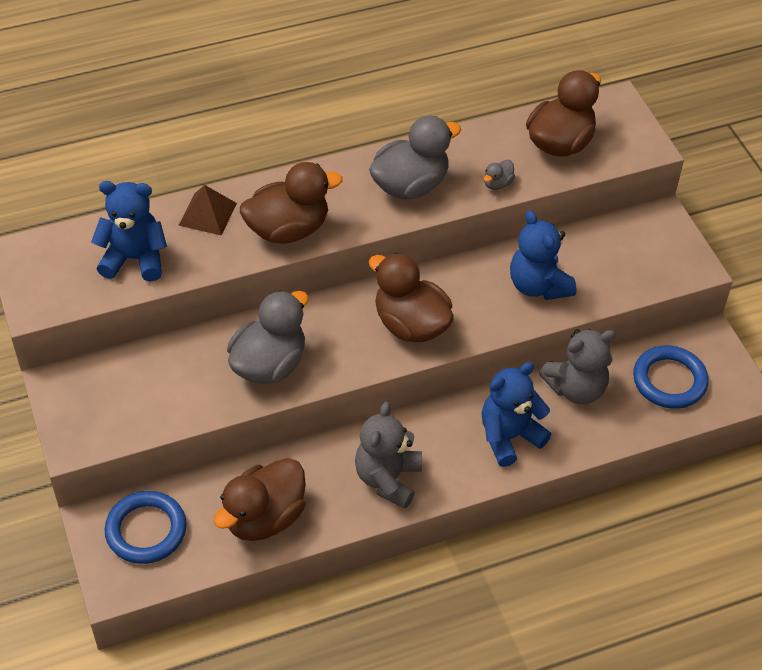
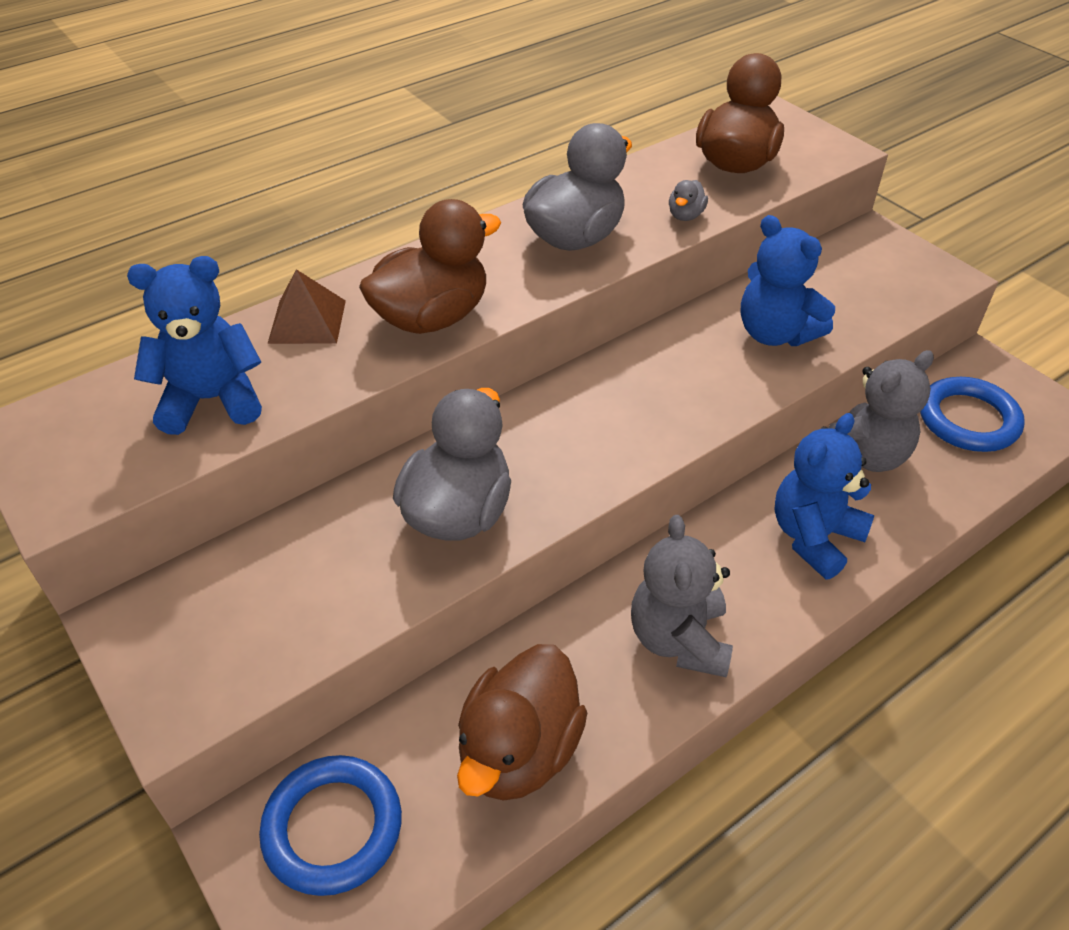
camera: 15 degrees left, 5 degrees down
(411, 325) = (636, 414): brown duck -> none

